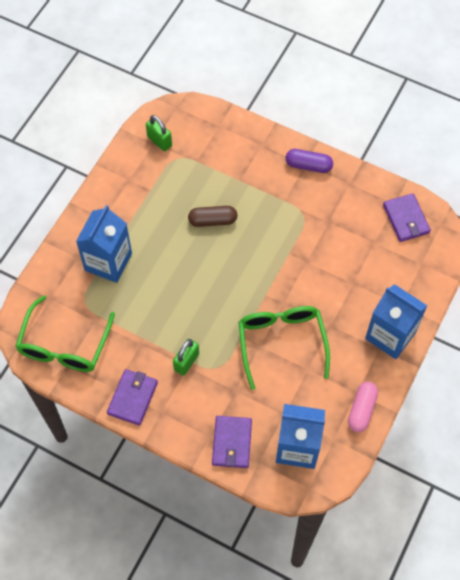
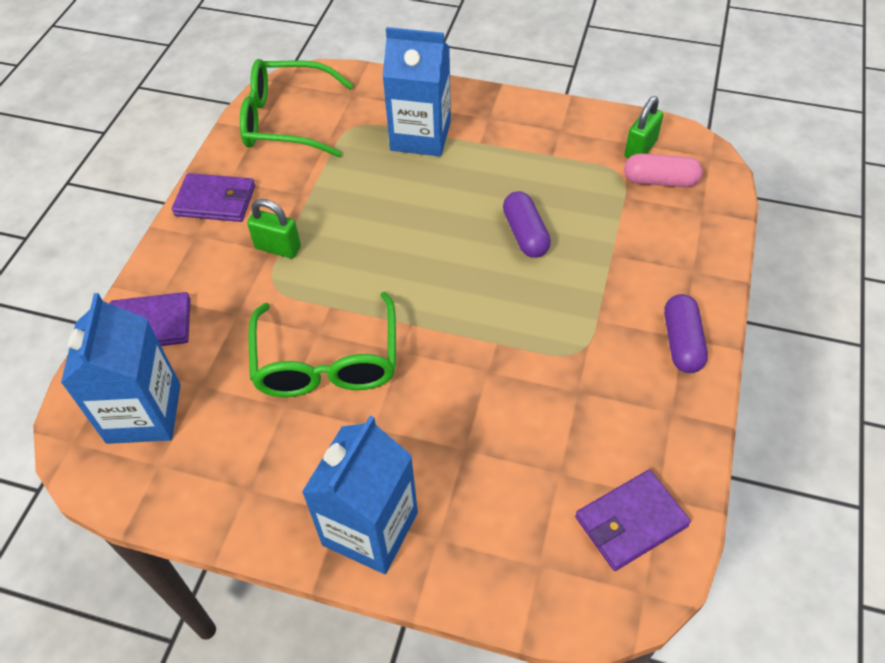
camera: 80 degrees right, 10 degrees down
(212, 220) = (525, 234): brown capsule -> purple capsule
(281, 343) = (327, 361): green glasses -> green glasses turned 105 degrees clockwise
(362, 410) = (215, 501): pink capsule -> pink capsule (660, 181)

